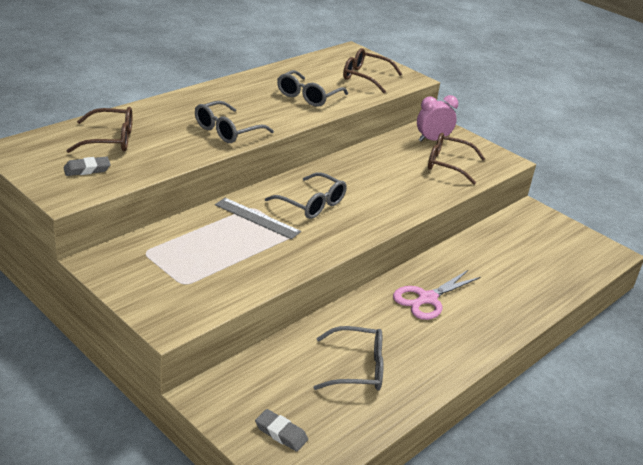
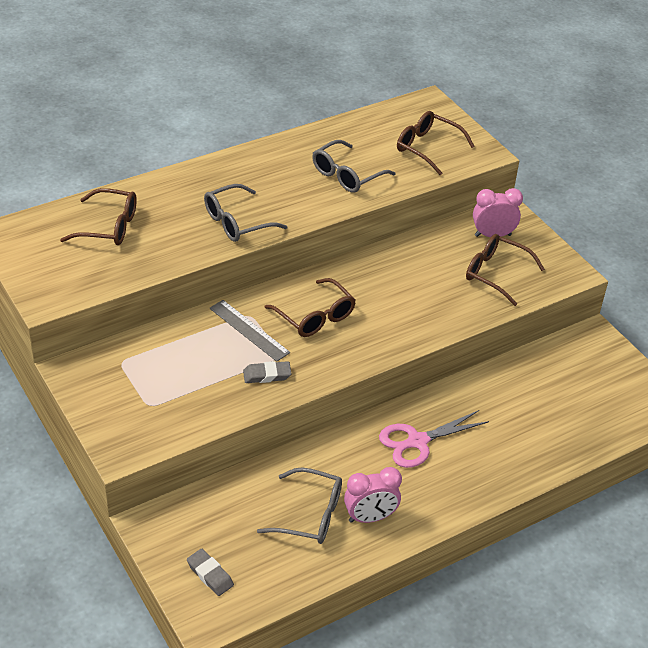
camera: 15 degrees right, 10 degrees up
(87, 169) = (75, 266): grey eraser -> grey eraser (267, 375)
(312, 204) = (315, 317): grey glasses -> brown glasses
(412, 363) = (370, 517): none -> pink clock

